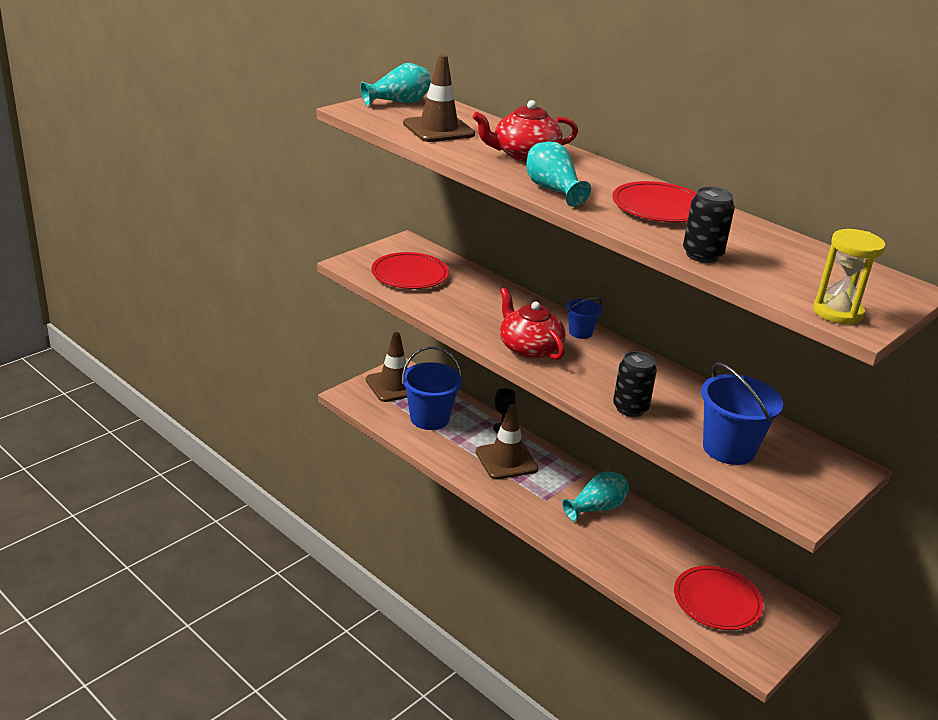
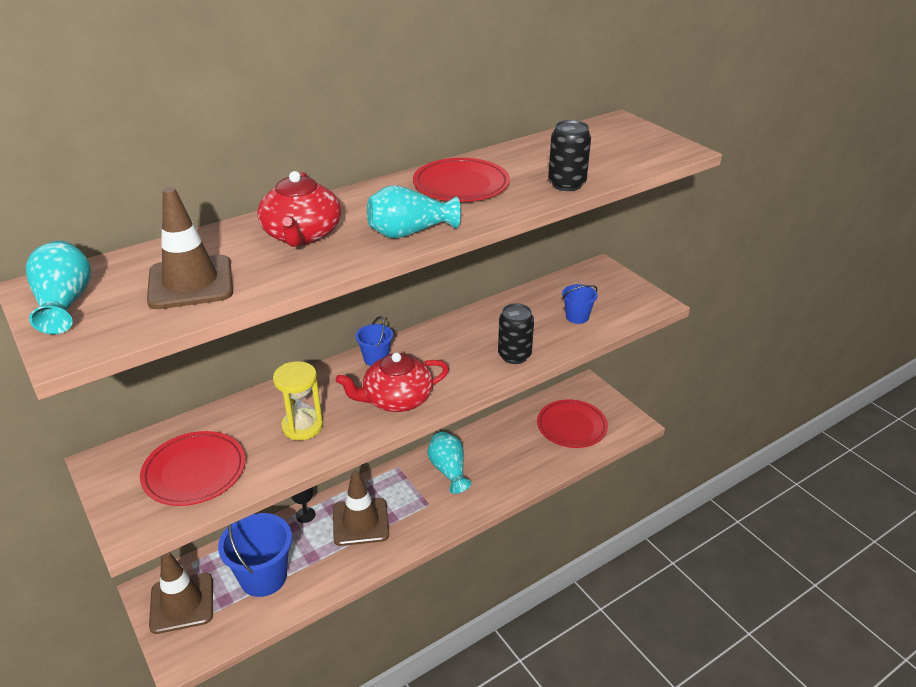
camera: 75 degrees left, 5 degrees up
(728, 448) = (577, 317): blue bucket -> blue bucket, size x0.53
(837, 312) = (664, 153): yellow hourglass -> yellow hourglass (302, 426)

